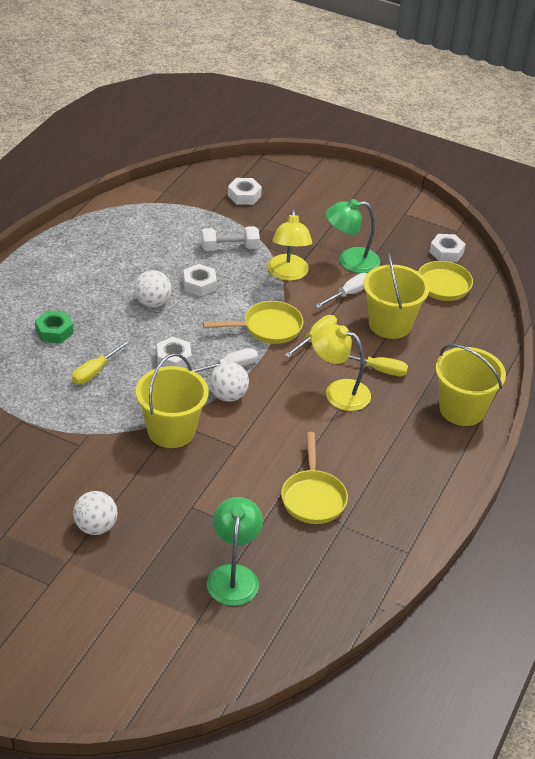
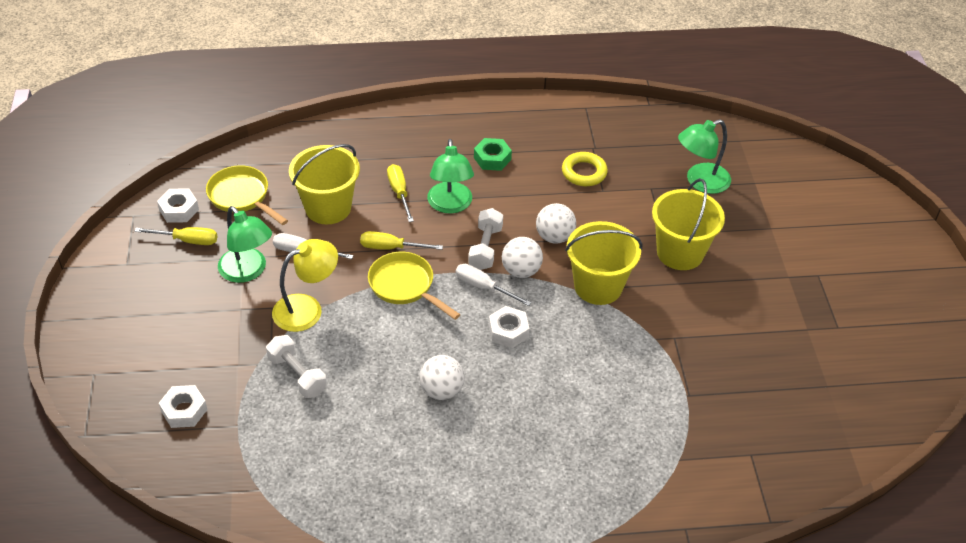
camera: 120 degrees left, 5 degrees up
(54, 331) = (554, 445): green nut -> green nut (492, 159)
(95, 371) = (577, 378): yellow screwdriver -> yellow screwdriver (187, 240)
(95, 527) = (741, 278): white ball -> white ball (554, 237)
(199, 284) = (381, 368): white nut -> none
(271, 388) = (485, 248): none -> white dumbbell
(313, 497) = (584, 172): yellow pan -> yellow ring
(338, 391) = (450, 205): yellow lamp -> green lamp
(462, 409) = (406, 129): yellow bucket -> yellow bucket (680, 253)

